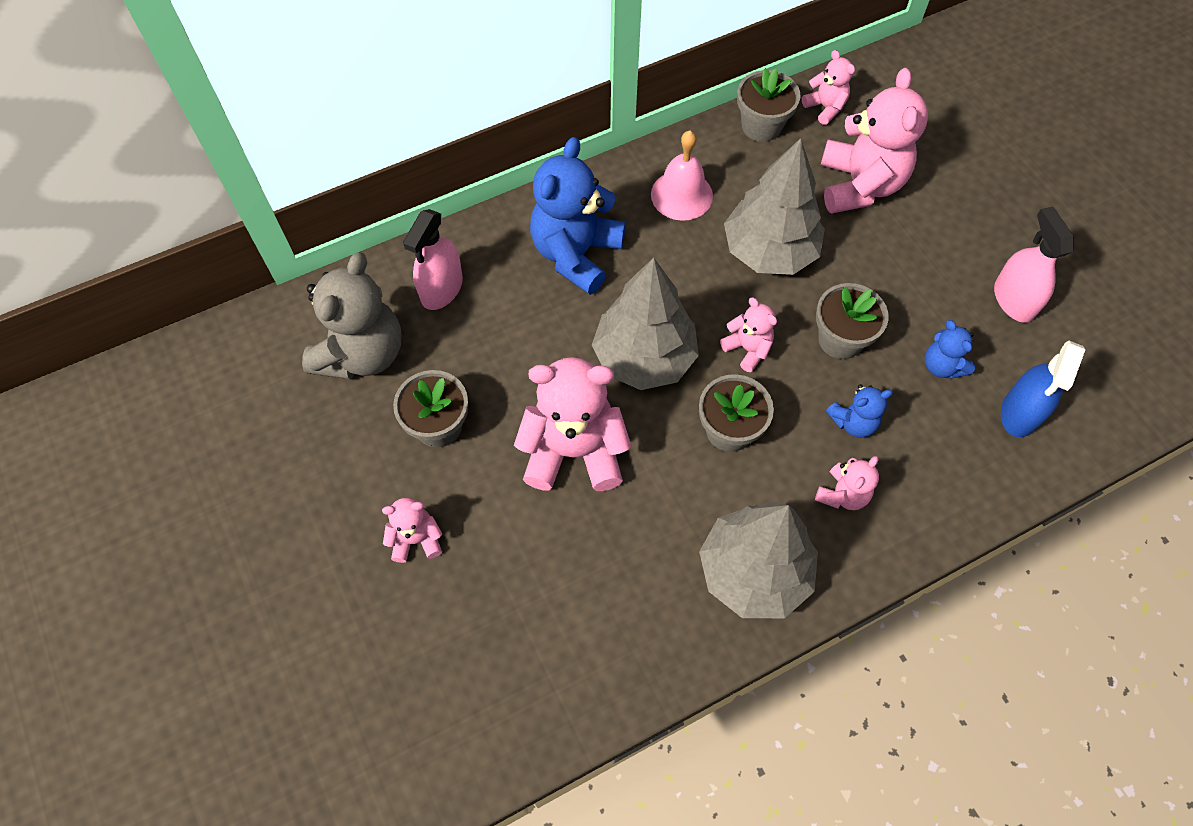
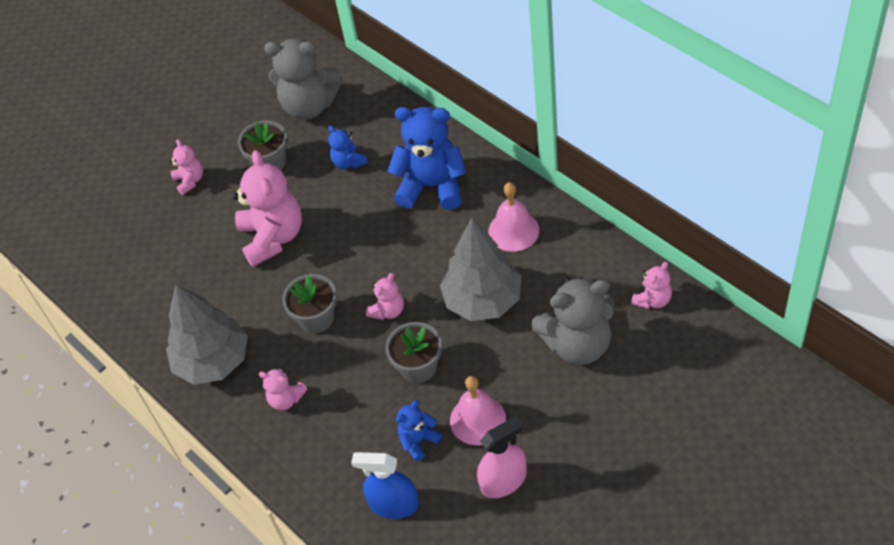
camera: 80 degrees right, 10 degrees down
(441, 288) = (374, 125): pink spray bottle -> none
(644, 357) = (359, 252): grey tree -> none
(761, 126) = (609, 261): grey flower pot -> none
(853, 422) = (347, 392): blue teddy bear -> blue teddy bear (348, 162)
(859, 185) = (577, 344): pink teddy bear -> grey teddy bear
(929, 301) = (477, 420): none -> pink bell

